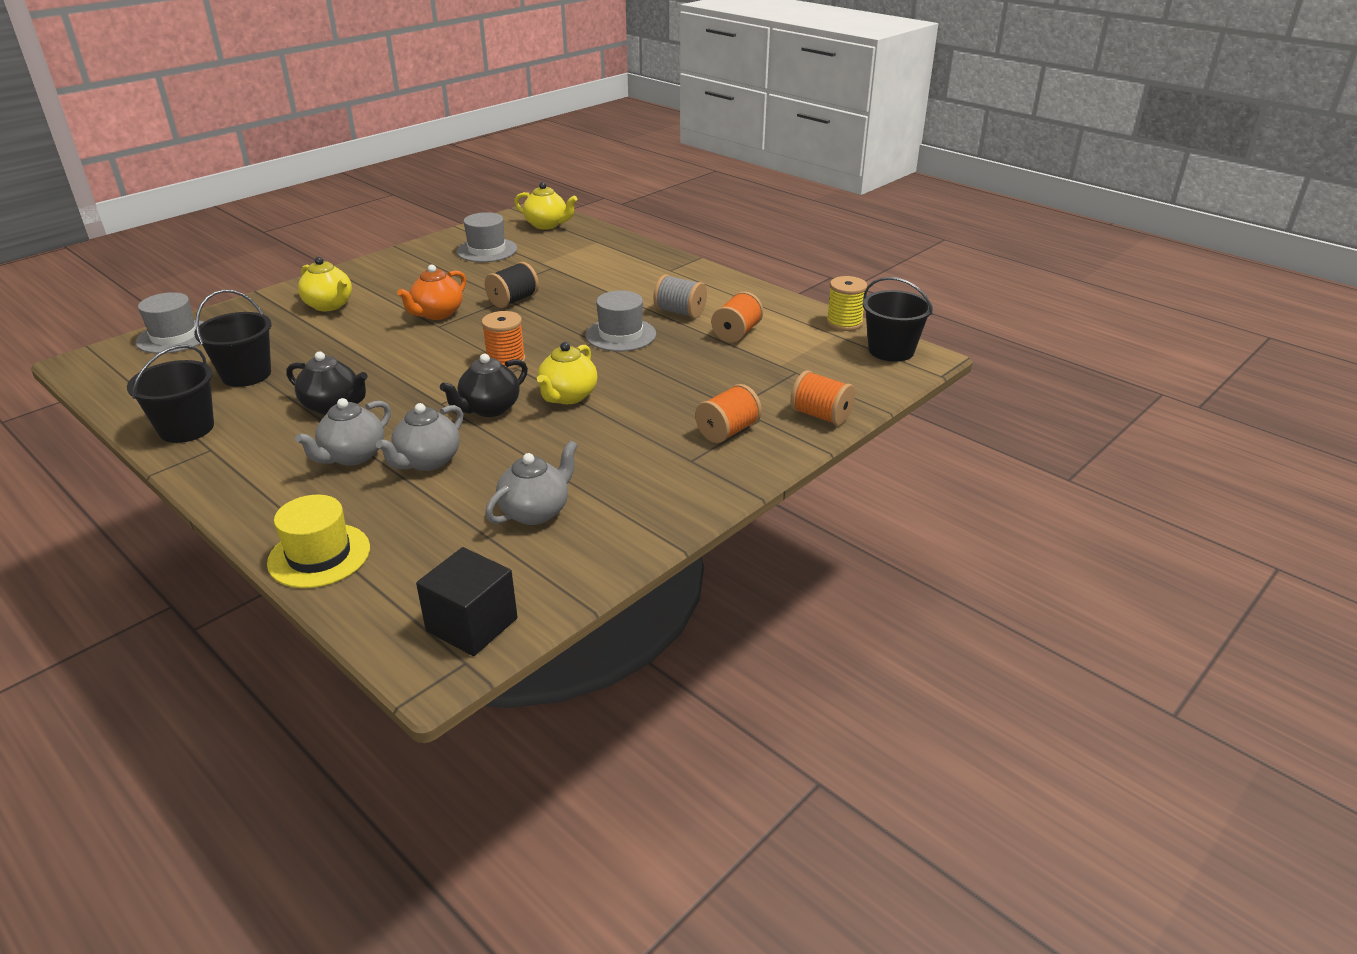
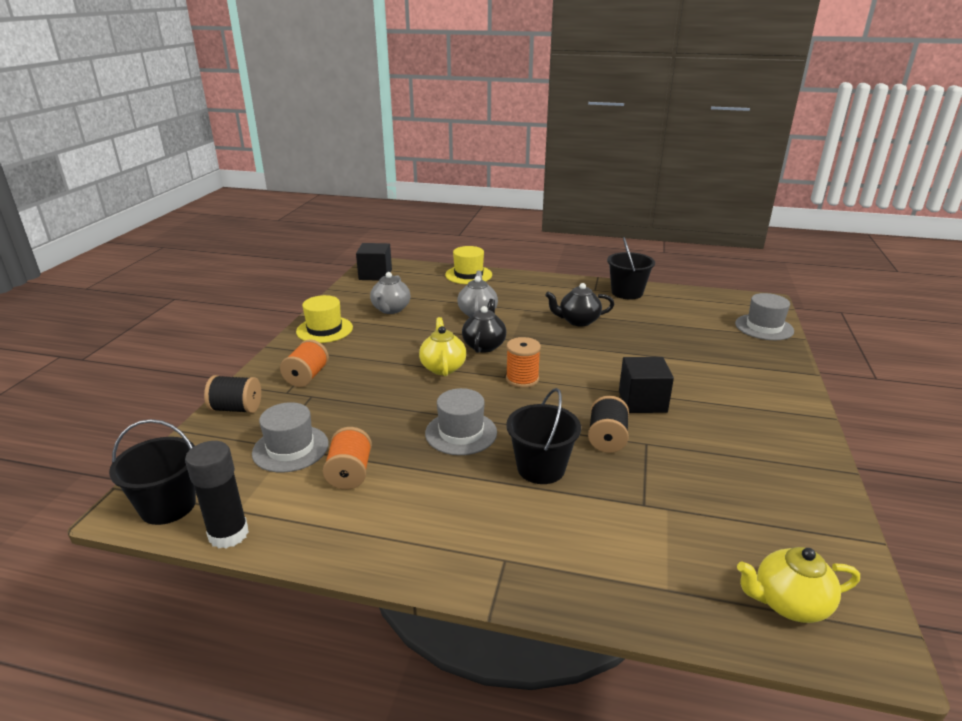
camera: 150 degrees right, 5 degrees down
(246, 375) = (664, 321): black bucket -> black bucket (541, 468)
(329, 305) = (735, 380): yellow teapot -> none
(352, 456) = (520, 305): grey teapot -> none
(437, 314) = (642, 401): orange teapot -> black cube
(487, 250) = (757, 506): grey hat -> grey hat (290, 448)
(663, 502) = (324, 329): none -> yellow hat
(680, 312) = (429, 483): grey spool -> none
(821, 416) = (236, 409): orange spool -> black spool
(844, 323) = (228, 534): yellow spool -> black glue stick

